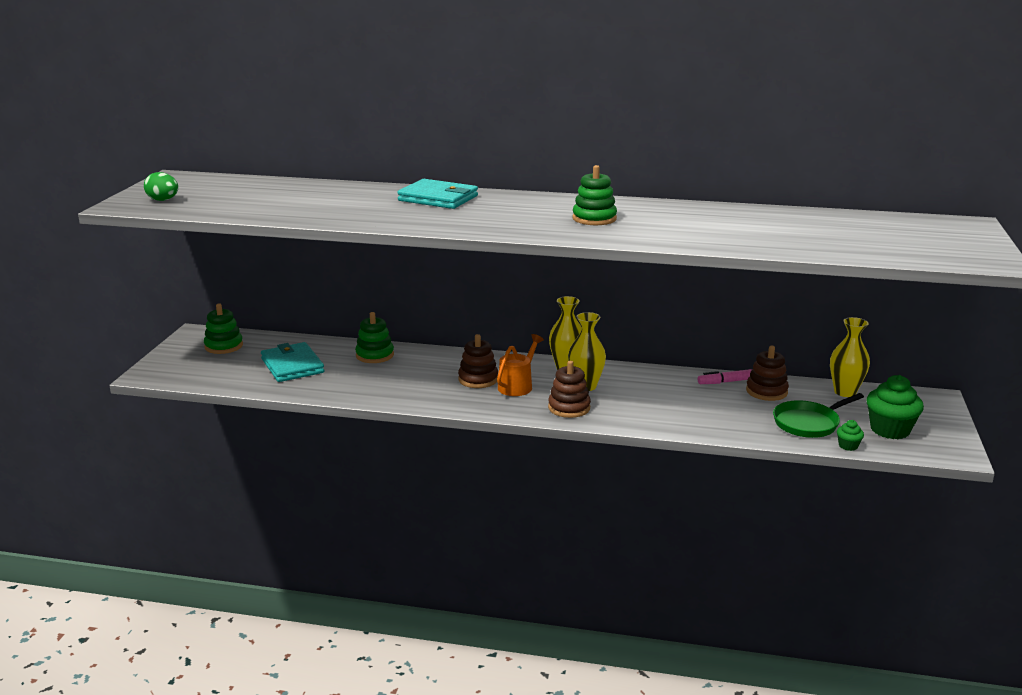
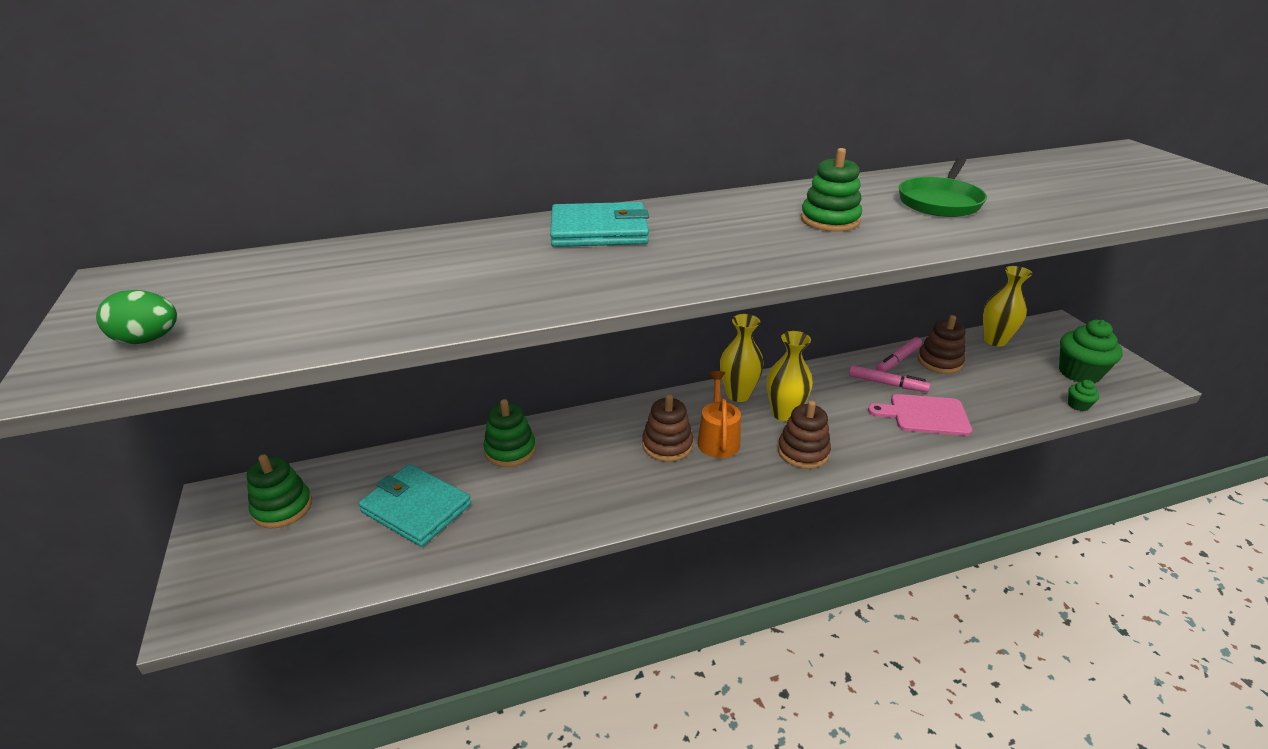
camera: 30 degrees left, 10 degrees up
(696, 392) = (887, 384): none -> pink marker
(698, 415) = (925, 415): none -> pink cutting board
(809, 423) = (1017, 389): green pan -> green pan (940, 201)

